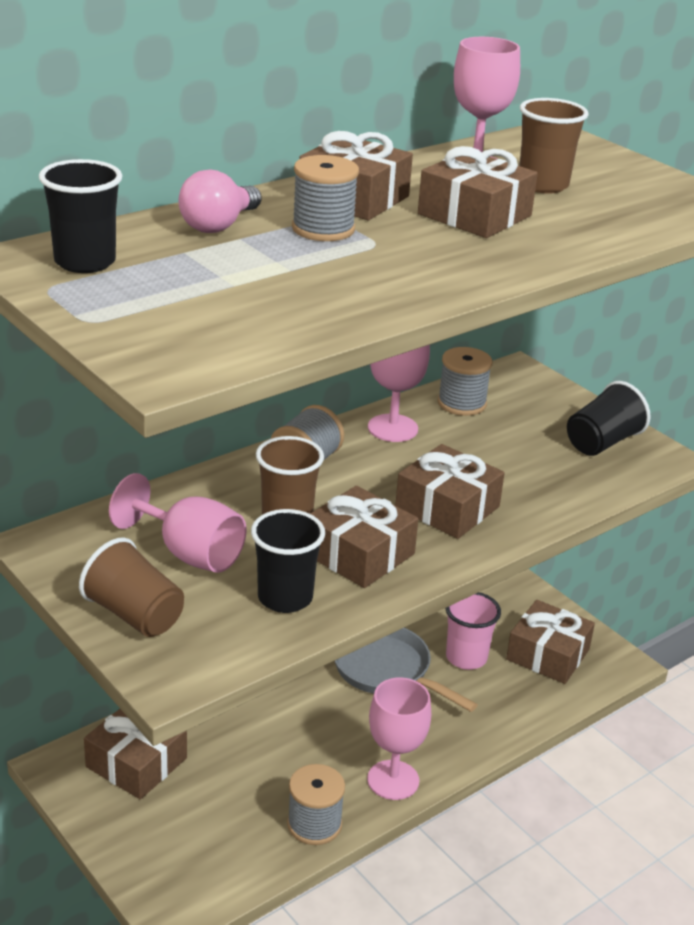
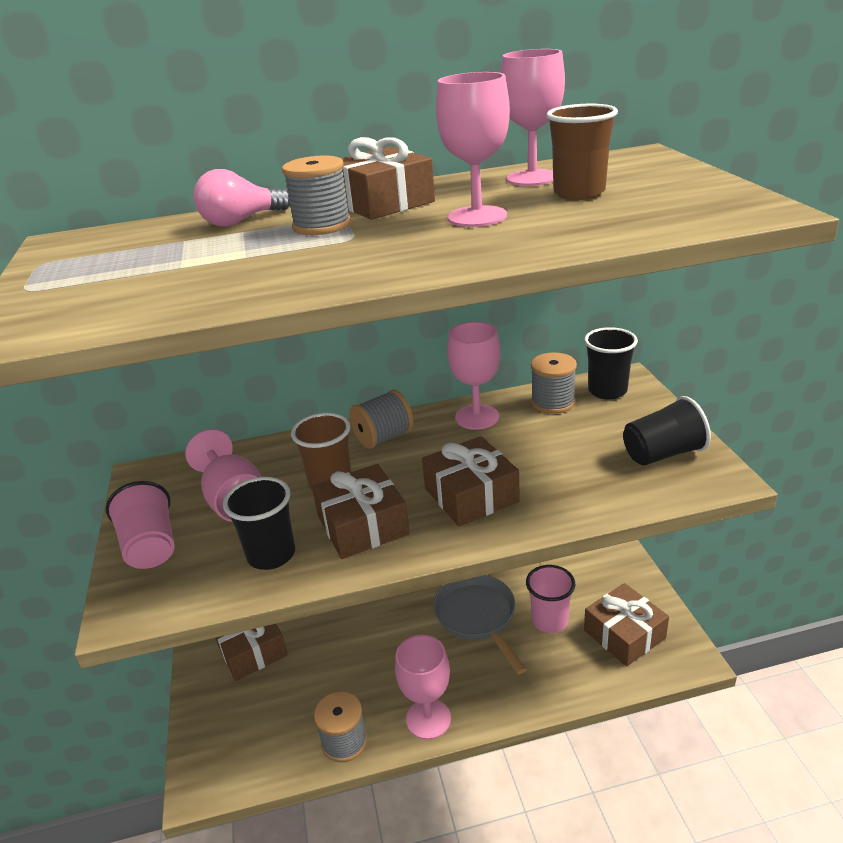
camera: 30 degrees right, 0 degrees up
(85, 262) = (99, 245): black cup -> black cup (607, 391)
(134, 615) = (150, 546): brown cup -> pink cup
(474, 215) = (477, 217): brown gift -> pink goblet

